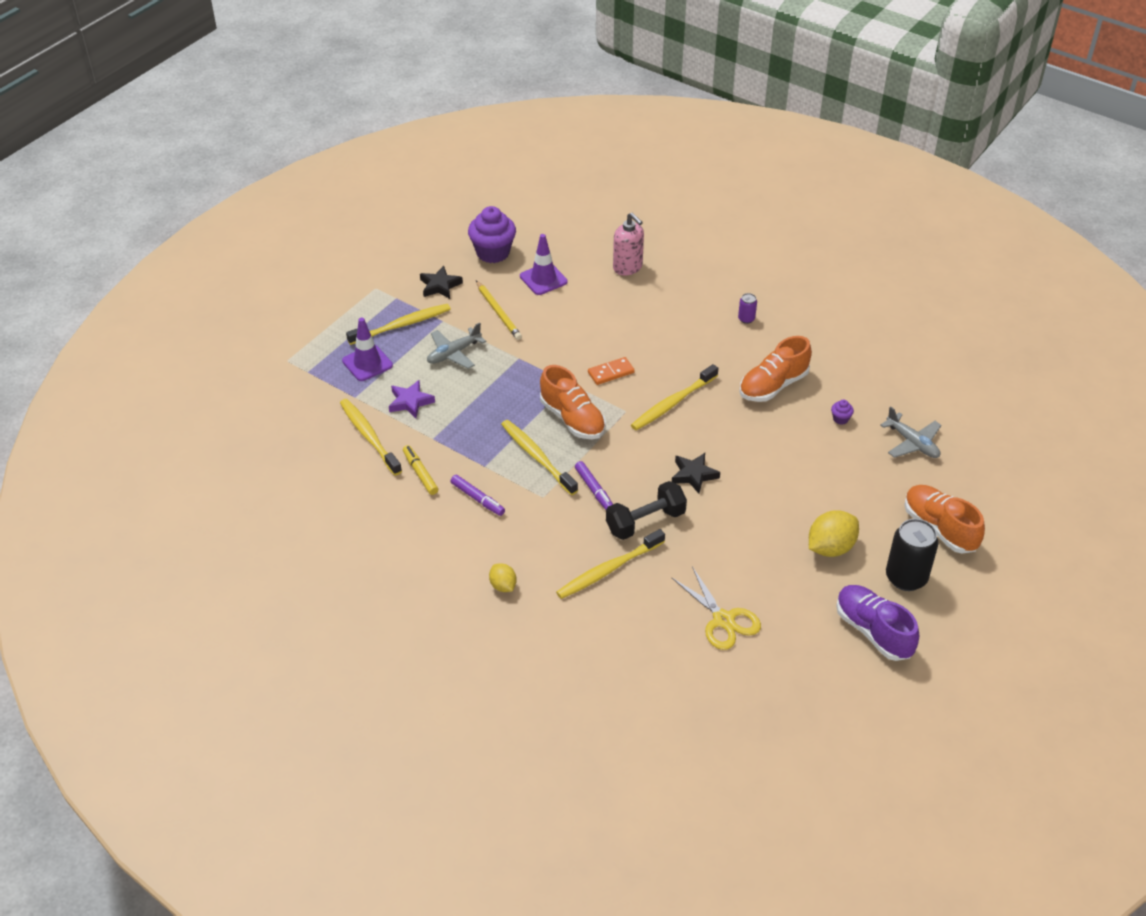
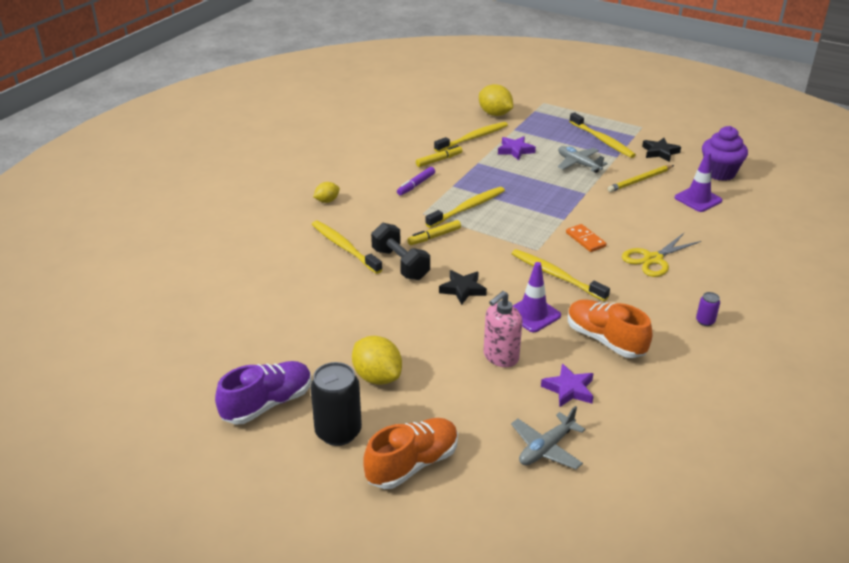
camera: 85 degrees right, 10 degrees down
(307, 409) = (495, 114): none -> yellow lemon
(367, 363) = (552, 131): purple traffic cone -> purple traffic cone (533, 314)
(572, 419) = (518, 222): orange shoe -> none
(594, 490) = (434, 237): purple marker -> yellow marker
(628, 267) = (744, 244): pink soap dispenser -> pink soap dispenser (500, 357)
(723, 620) = (287, 308): yellow scissors -> yellow scissors (653, 259)
(840, 419) = (569, 389): purple cupcake -> purple star

